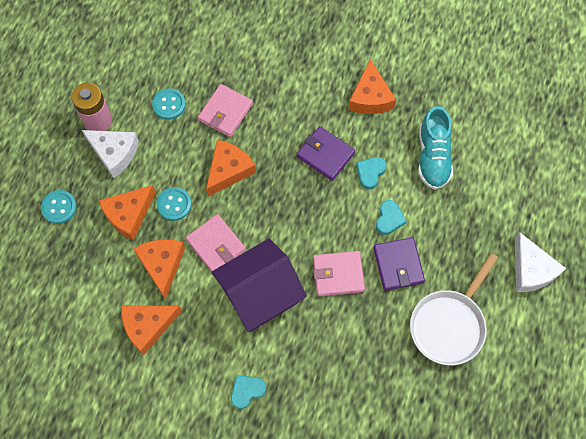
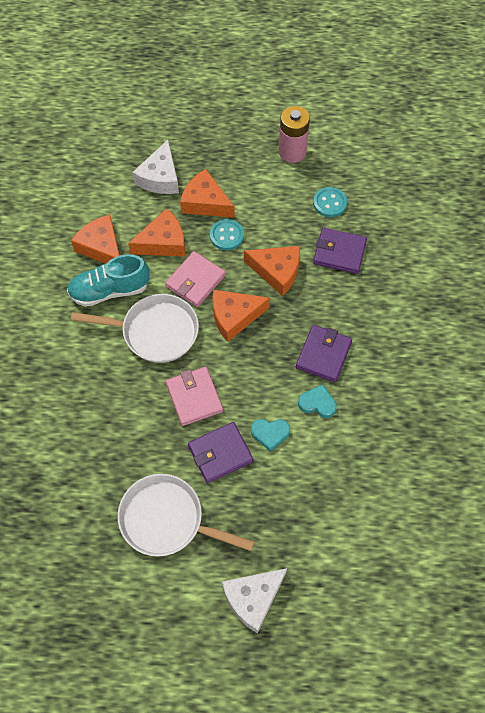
camera: 75 degrees right, 5 degrees down
(59, 207) = (196, 148): turquoise button -> none
(114, 153) = (263, 174): white cheese -> white cheese (160, 177)
(225, 112) = (339, 252): pink wallet -> purple wallet
(247, 391) = (57, 344): turquoise heart -> none
(260, 294) = (155, 332): purple house -> white pan
(370, 97) = (407, 383): orange cheese -> orange cheese (234, 317)
(433, 157) = (358, 464): turquoise shoe -> turquoise shoe (110, 290)

